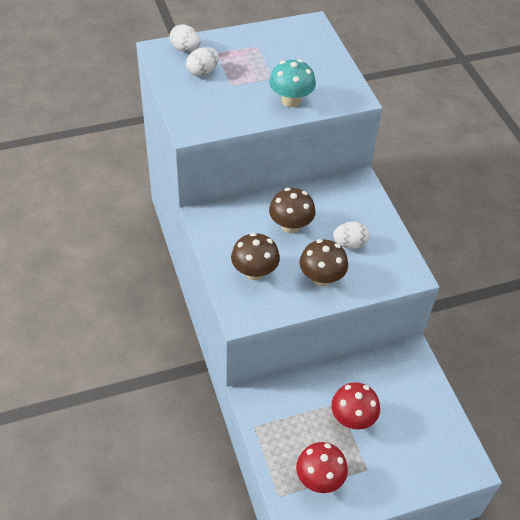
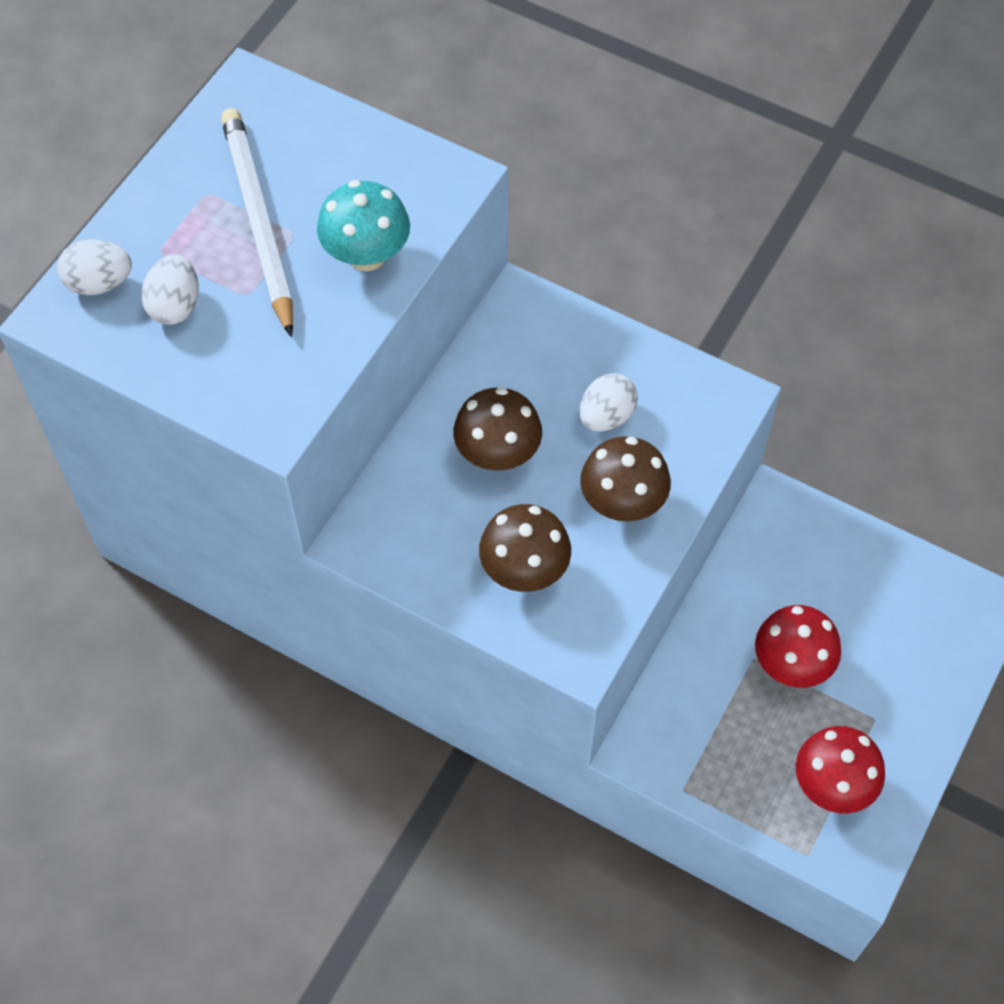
camera: 40 degrees left, 10 degrees up
(264, 66) = (259, 222): none -> white pencil

